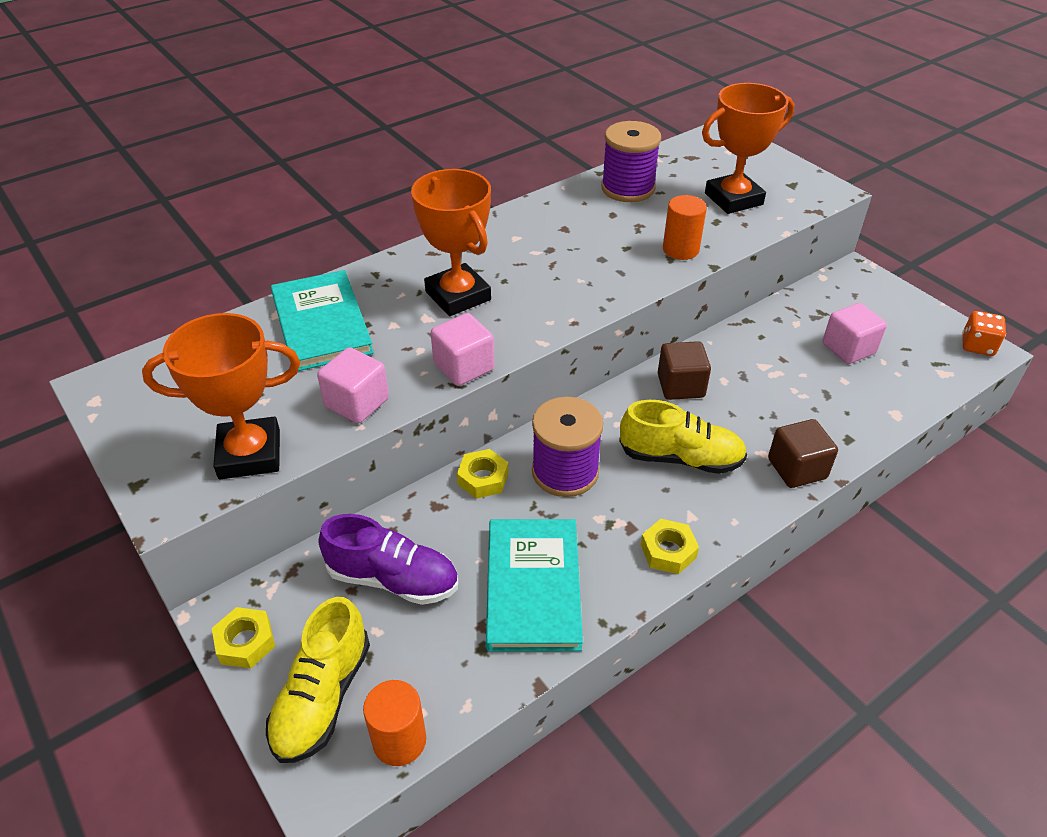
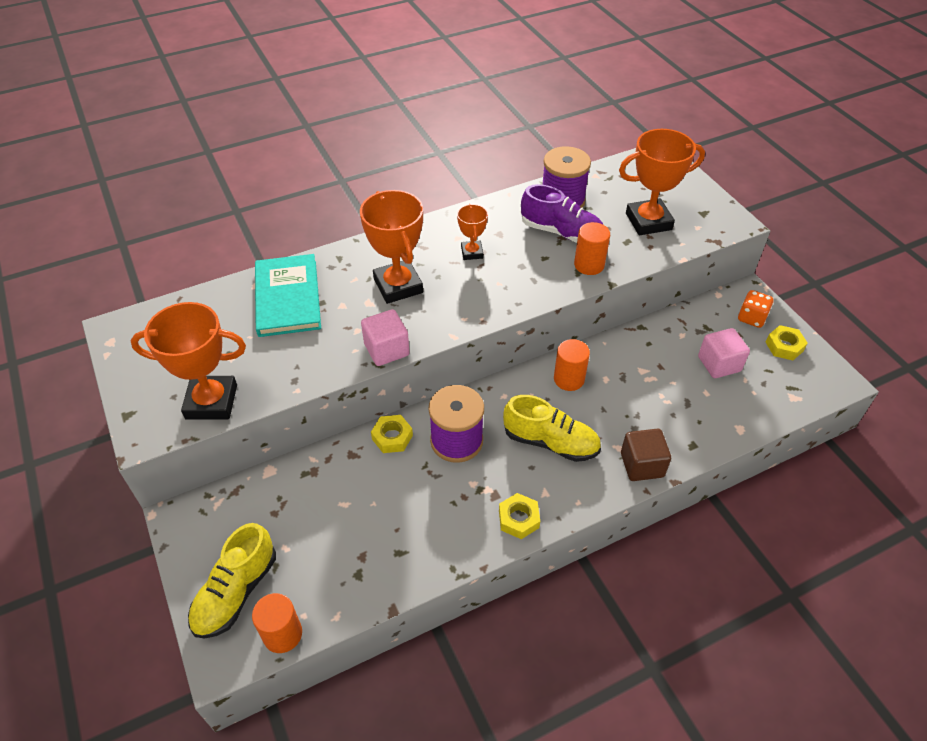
camera: 10 degrees right, 5 degrees up
(245, 642) = (191, 541): yellow nut -> yellow nut (784, 346)
(357, 403) = (299, 370): pink cube -> none
(393, 579) = (306, 509): purple shoe -> purple shoe (561, 232)
(533, 586) = (408, 531): turquoise book -> none
(537, 251) = (472, 252): none -> orange trophy
(680, 386) = (569, 379): brown cube -> orange cylinder
(977, 346) = (831, 376): orange dice -> orange dice (751, 318)

